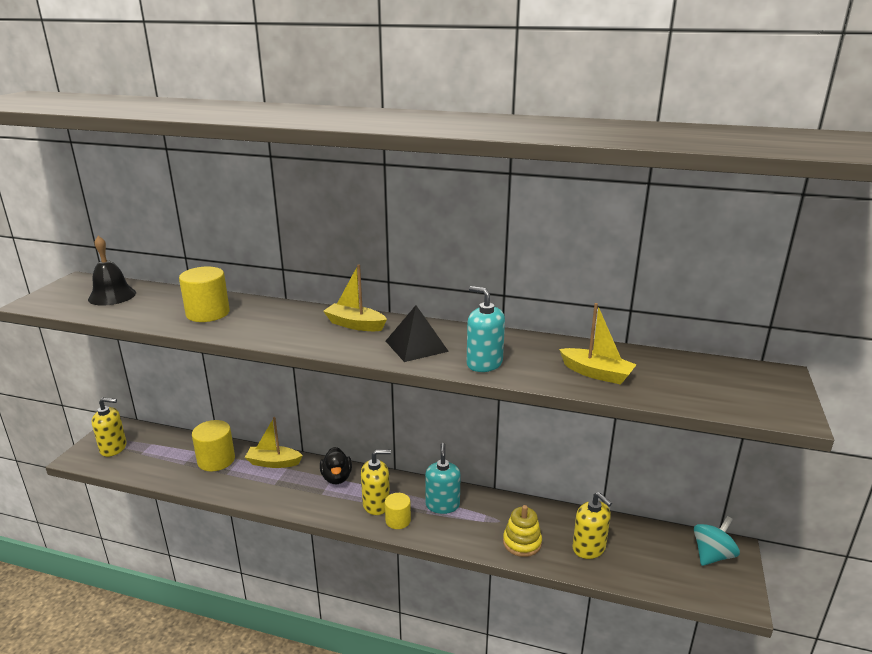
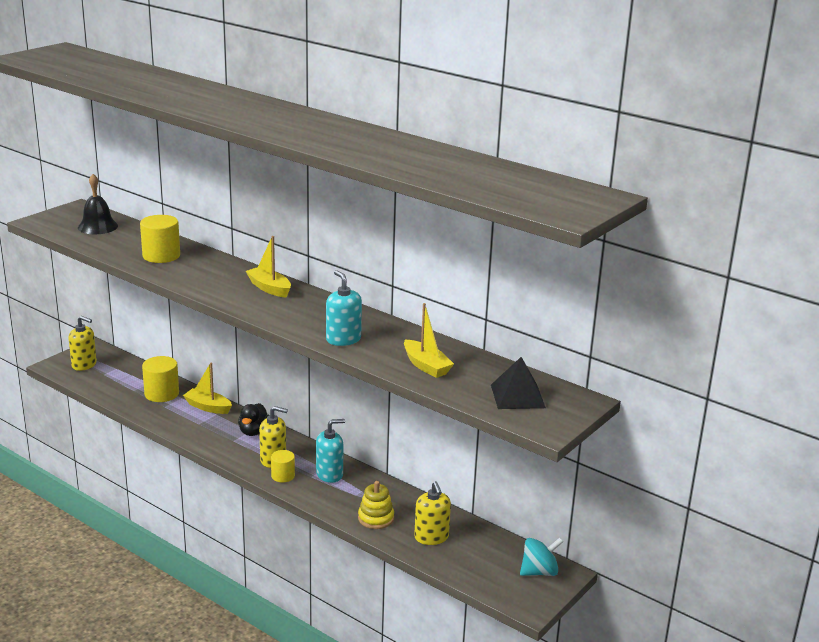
camera: 20 degrees right, 0 degrees up
(416, 346) = (303, 315): black pyramid -> black pyramid (517, 396)
(442, 505) = (329, 474): turquoise soap dispenser -> turquoise soap dispenser turned 45 degrees clockwise

